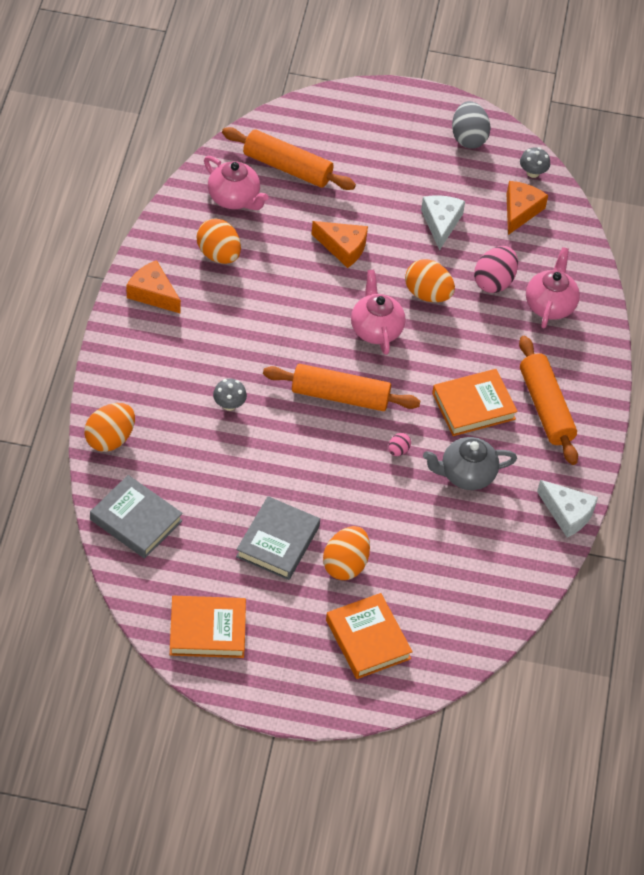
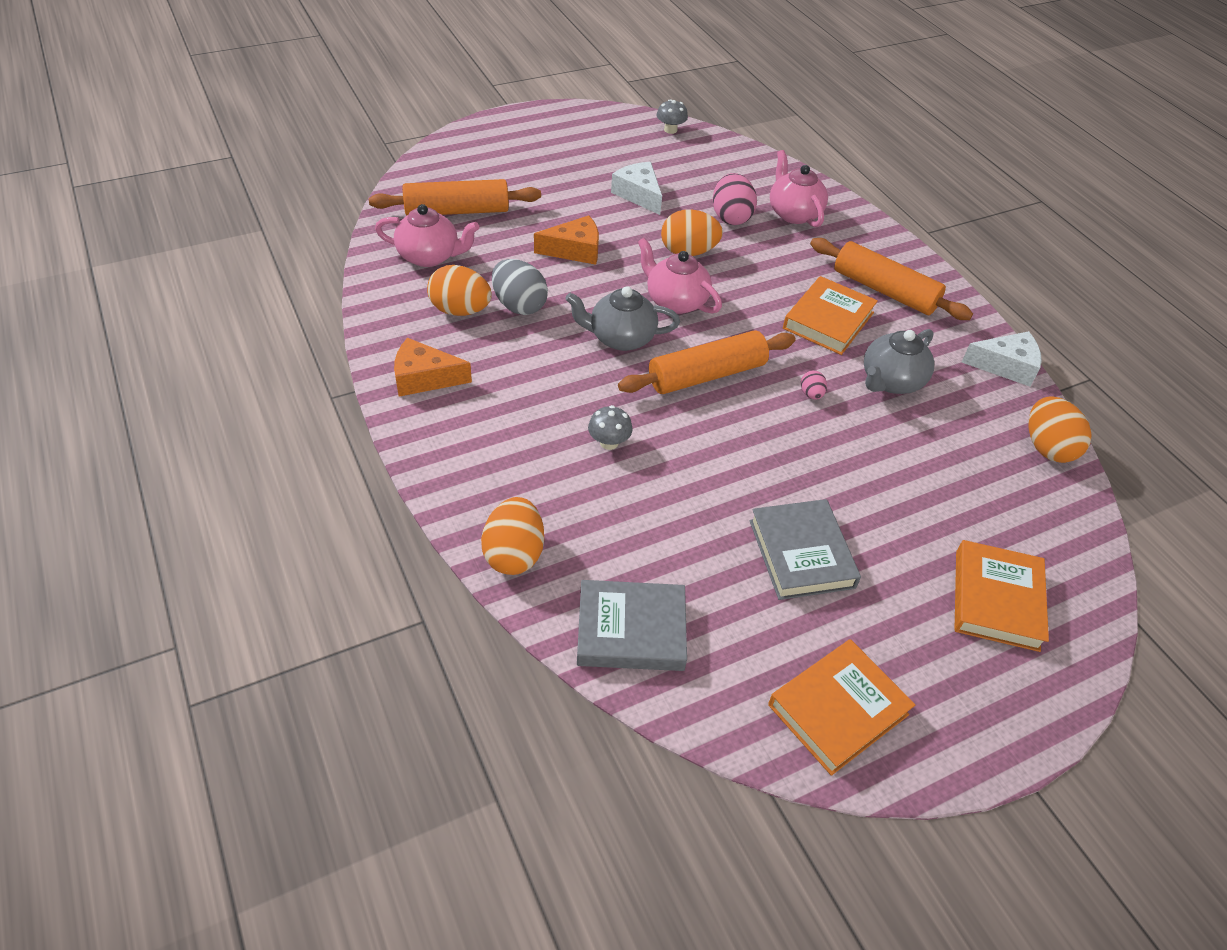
camera: 35 degrees left, 5 degrees down
(308, 336) = (620, 338): none -> grey teapot
(345, 565) = (889, 534): orange egg -> orange egg (1047, 447)
(368, 639) = (996, 600): orange book -> orange book turned 75 degrees clockwise
(468, 138) = (593, 127): grey egg -> grey egg (519, 305)
(520, 211) = (692, 159): orange cheese -> none

